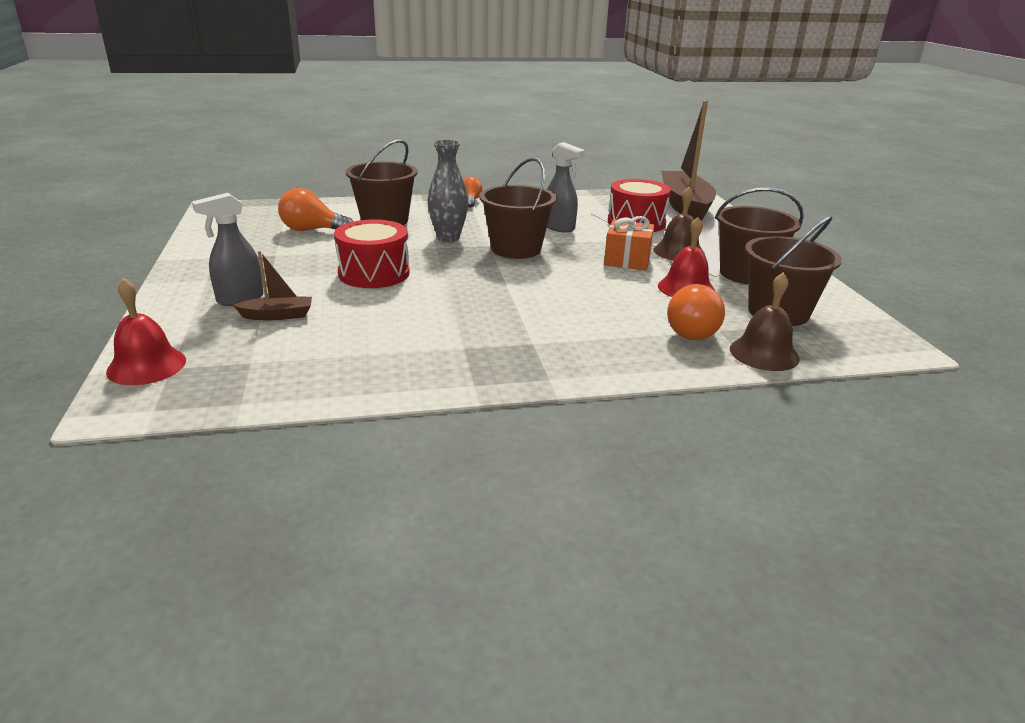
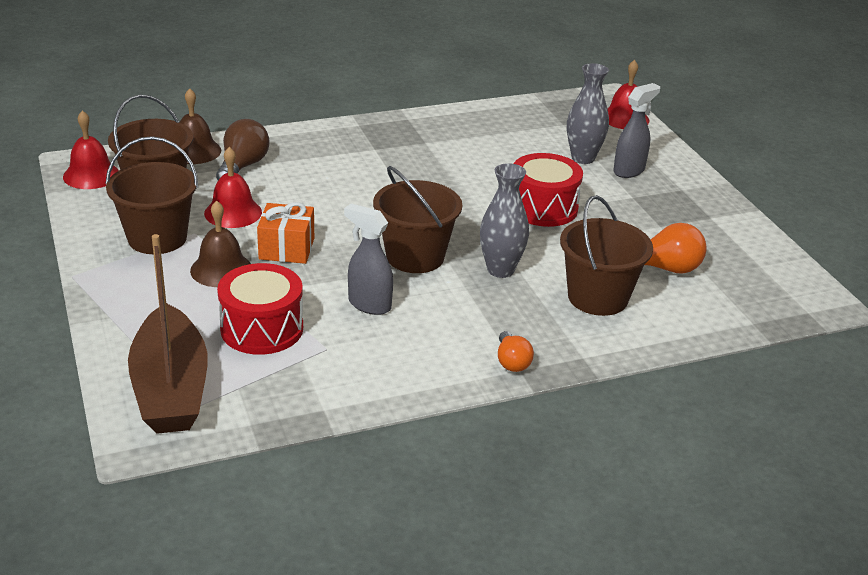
camera: 170 degrees right, 5 degrees up
(277, 315) = (583, 158): brown boat -> grey vase
(694, 331) = (242, 166): orange light bulb -> brown light bulb
(865, 332) = (91, 175): none -> red bell

